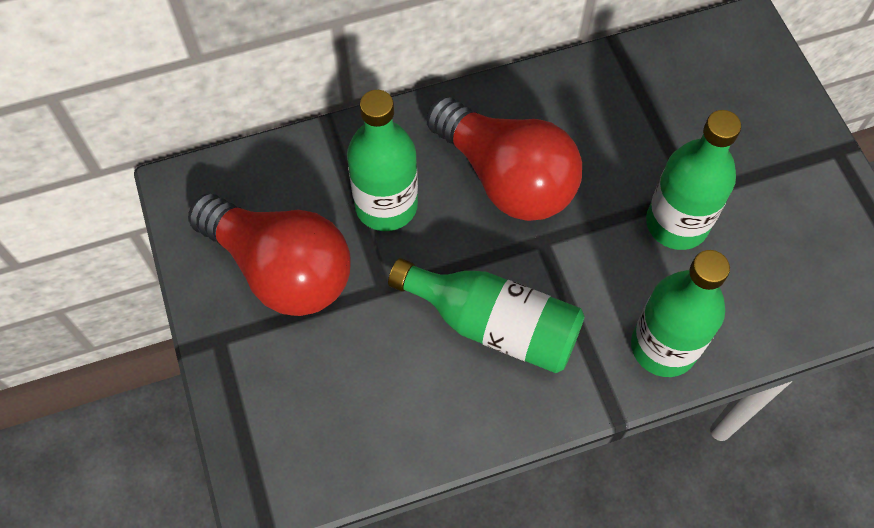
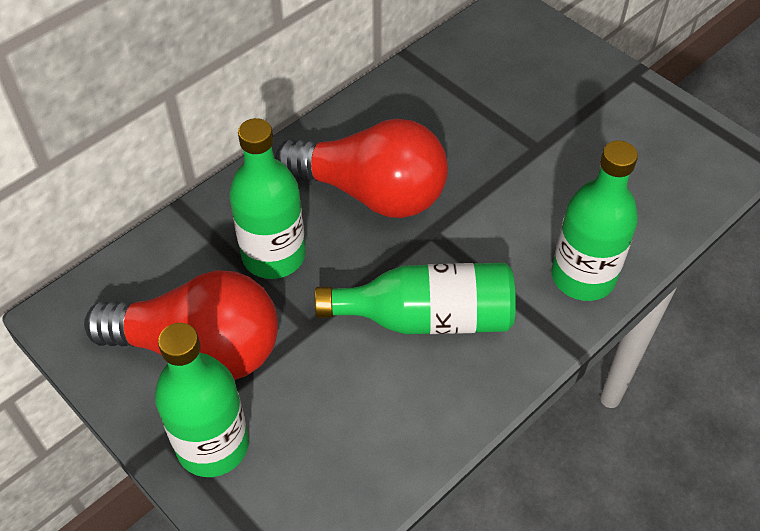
camera: 25 degrees left, 10 degrees down
(676, 223) = (538, 175): green bottle -> green bottle (213, 445)

